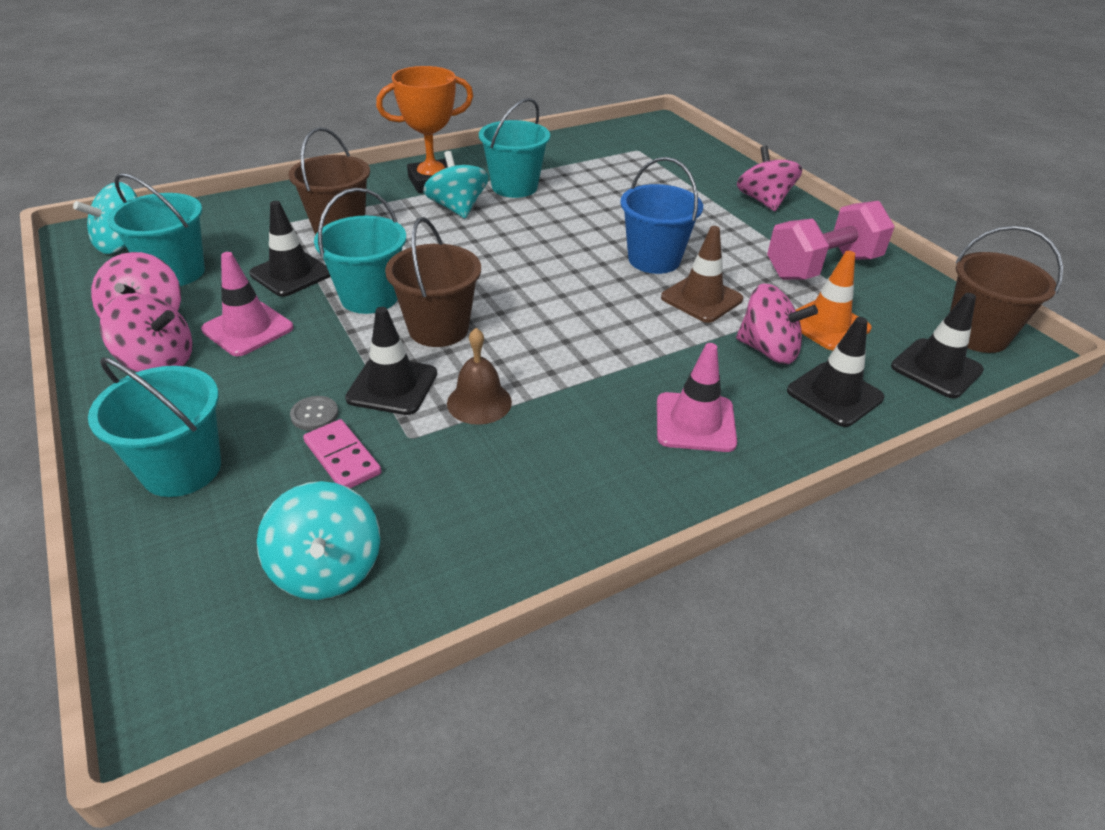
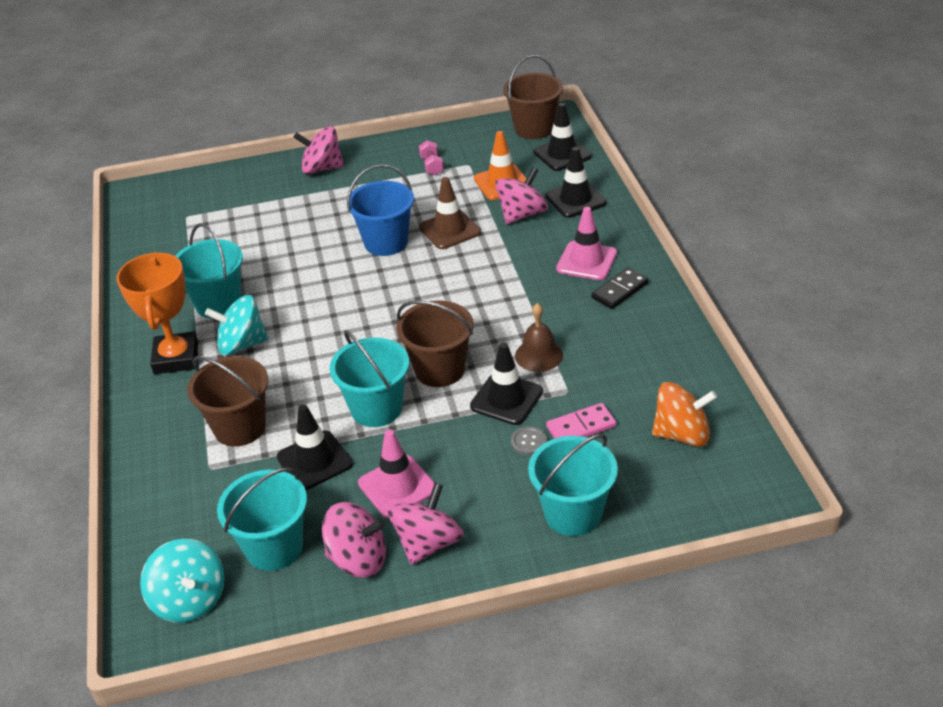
camera: 70 degrees left, 0 degrees up
(327, 568) = (682, 434): turquoise spinning top -> orange spinning top
(641, 464) = (619, 290): none -> black domino
(822, 267) = (431, 166): pink dumbbell -> pink dumbbell, size x0.43

